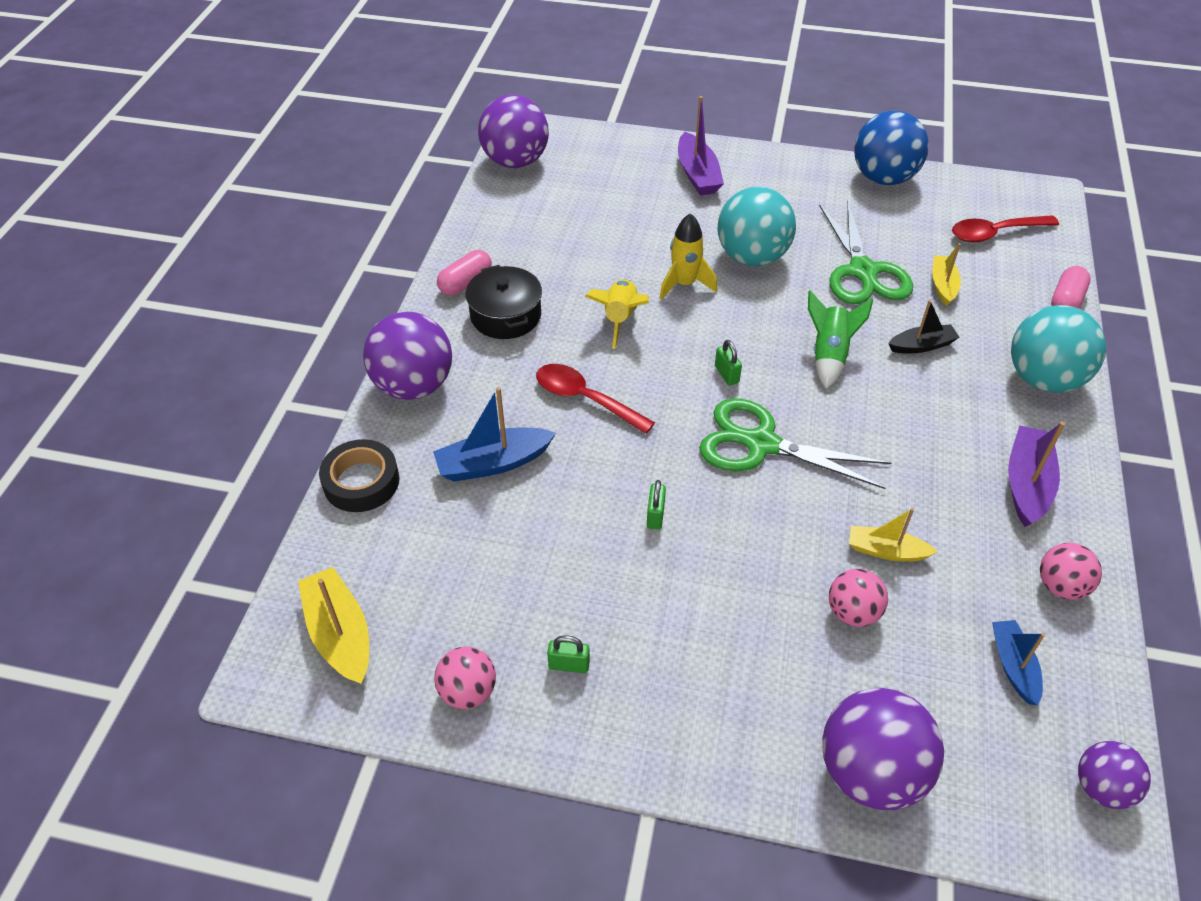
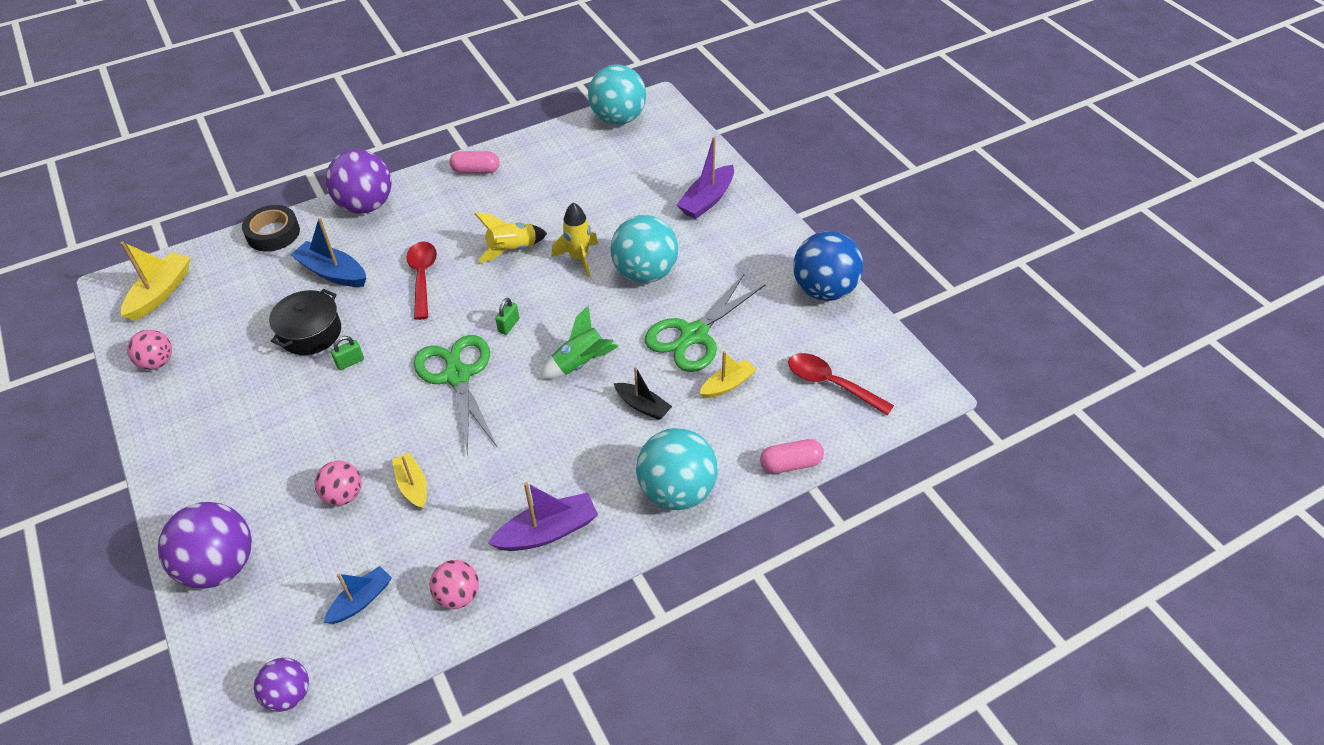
camera: 50 degrees right, 0 degrees up
(506, 315) = (463, 203): black pot -> black pot (310, 333)
(515, 161) = (618, 119): purple ball -> turquoise ball
(569, 665) = (205, 391): green padlock -> none

